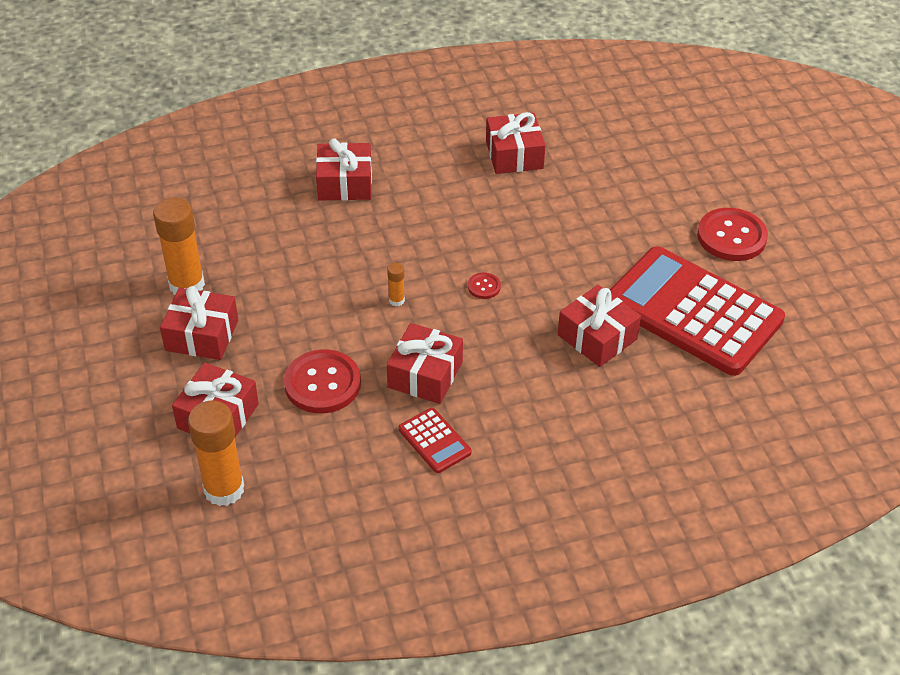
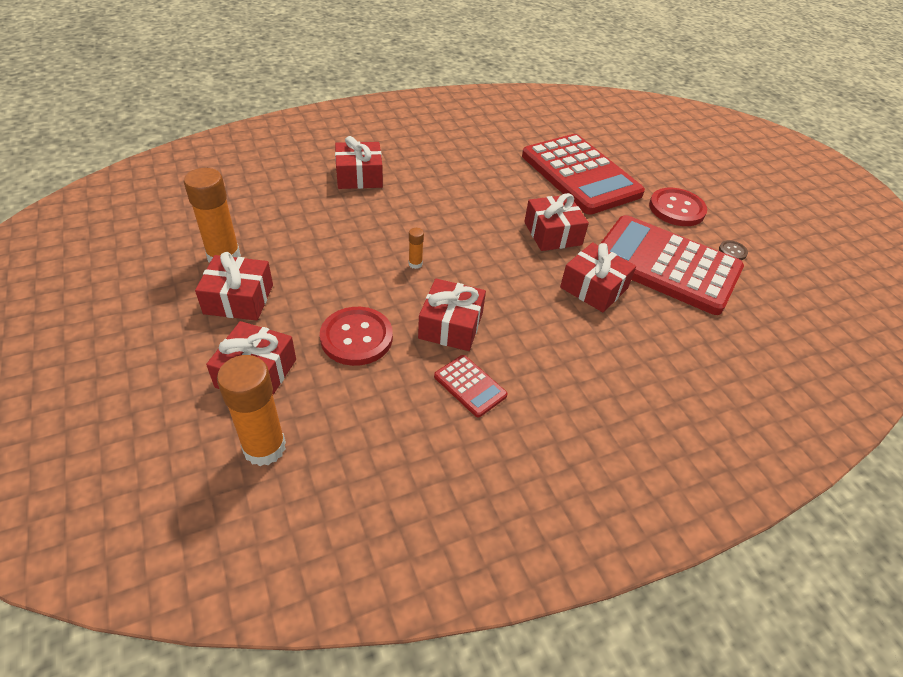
camera: 10 degrees left, 0 degrees up
(484, 287) = (488, 251): red button -> none
(514, 155) = (493, 155): red gift -> red gift (552, 233)
(620, 185) = (580, 175): none -> red calculator
(783, 296) = (732, 251): none -> brown button

